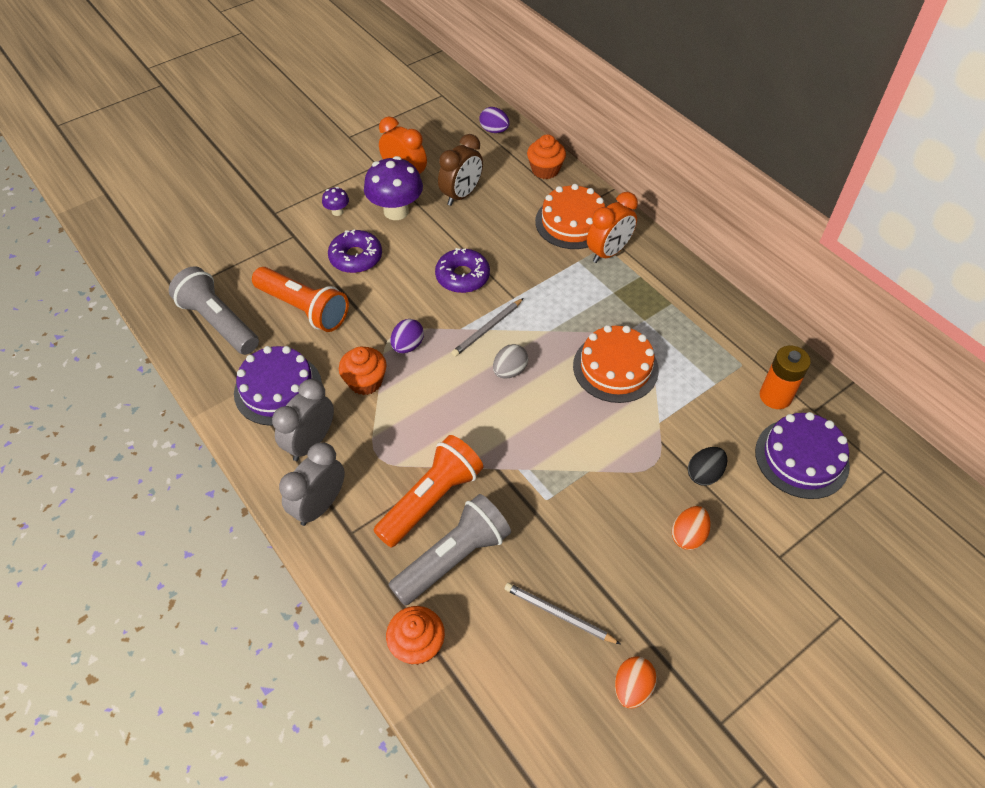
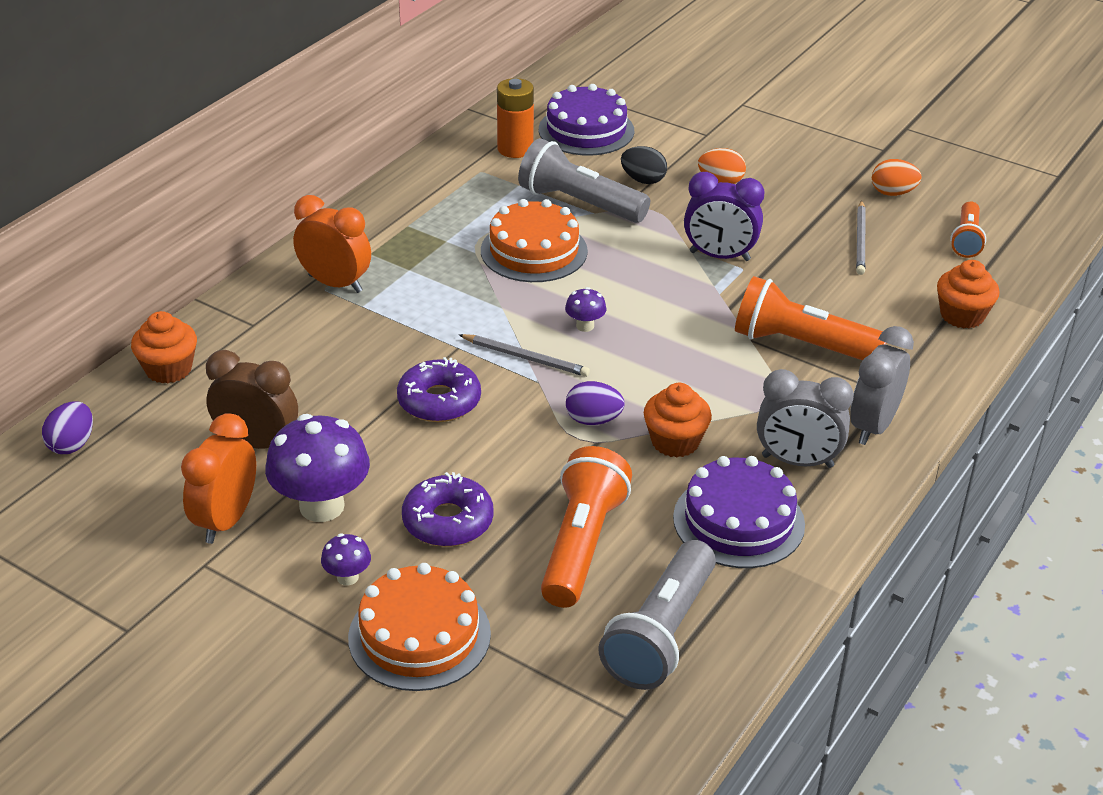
camera: 110 degrees left, 15 degrees down
(320, 505) = (873, 426): grey clock -> grey clock turned 105 degrees clockwise
(453, 558) = (856, 314): grey flashlight -> grey flashlight (579, 203)
(510, 371) = (585, 326): grey egg -> purple mushroom
(529, 717) = (966, 240): none -> orange flashlight
(569, 489) = (719, 256): none -> purple clock
(572, 222) = (284, 323): orange cake -> orange cake (419, 635)

